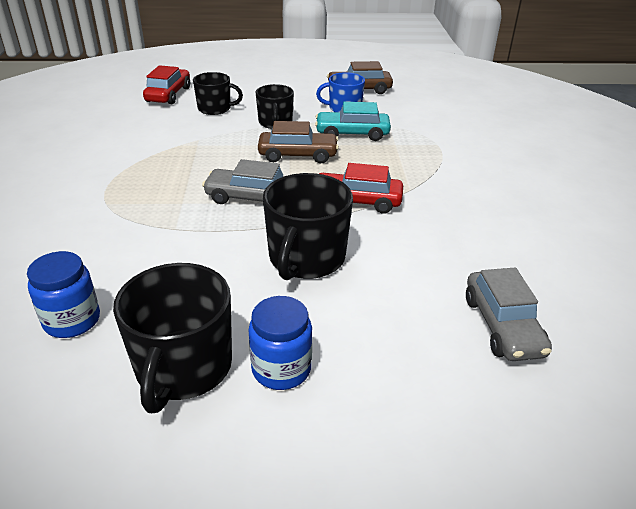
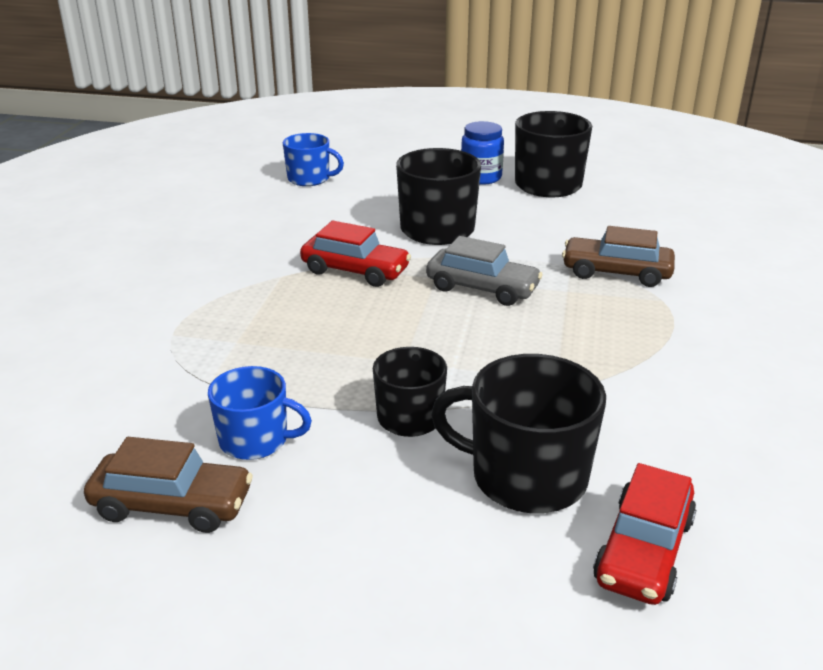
camera: 165 degrees left, 5 degrees down
(72, 320) = (642, 212): blue jar -> none
(215, 108) = (526, 476): black mug -> black mug, size x1.59
(298, 155) = (398, 341): brown car -> brown car (616, 272)
(352, 134) = (287, 372): turquoise car -> none
(502, 326) = (309, 179): grey car -> blue mug

